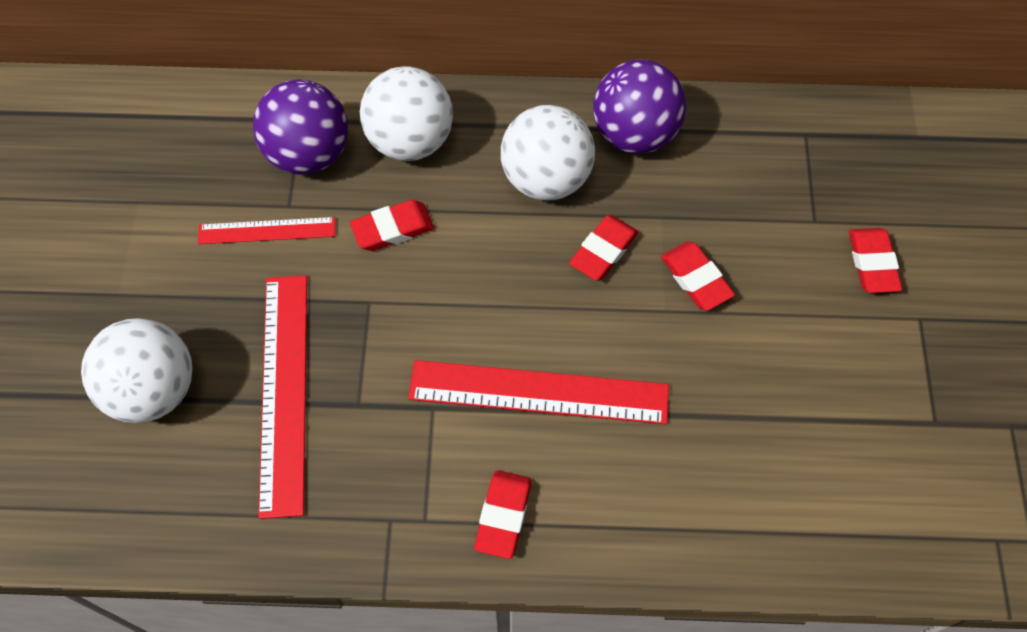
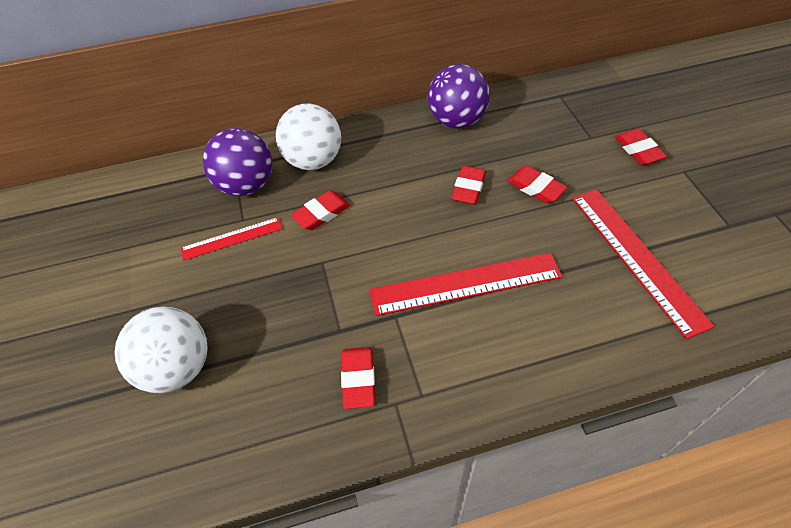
camera: 15 degrees left, 10 degrees down
(284, 391) = (280, 338): red ruler -> red ruler (636, 257)
(503, 515) = (478, 373): red eraser -> red eraser (358, 379)
(546, 179) = (412, 158): white ball -> none

